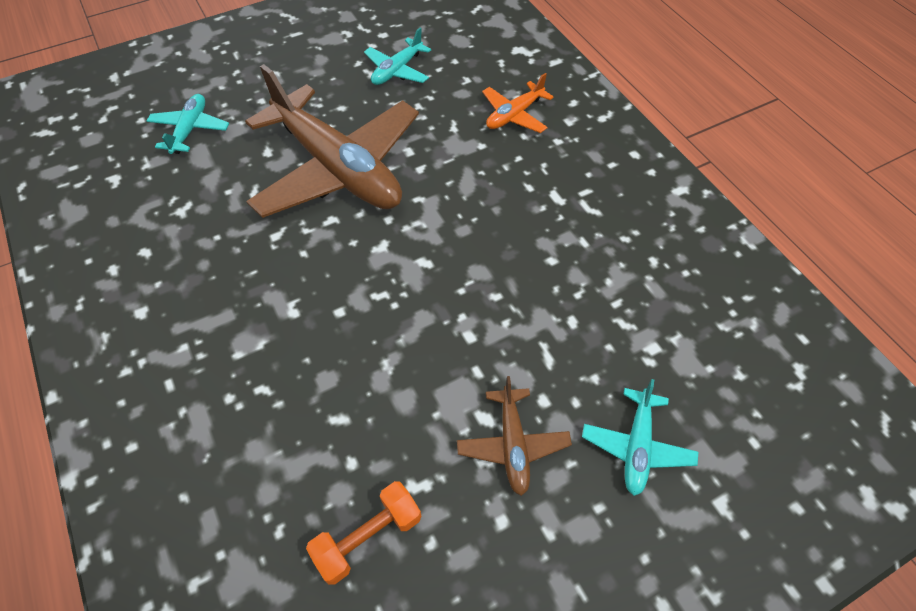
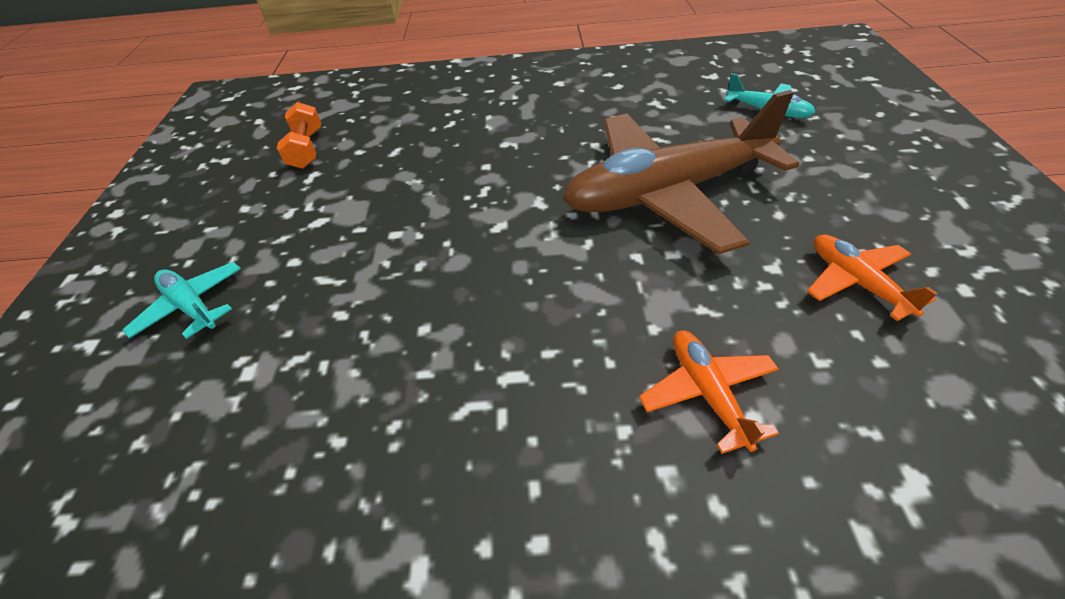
camera: 120 degrees right, 10 degrees down
(397, 70) = (857, 282): turquoise plane -> orange plane
(512, 444) = (282, 229): brown plane -> none

